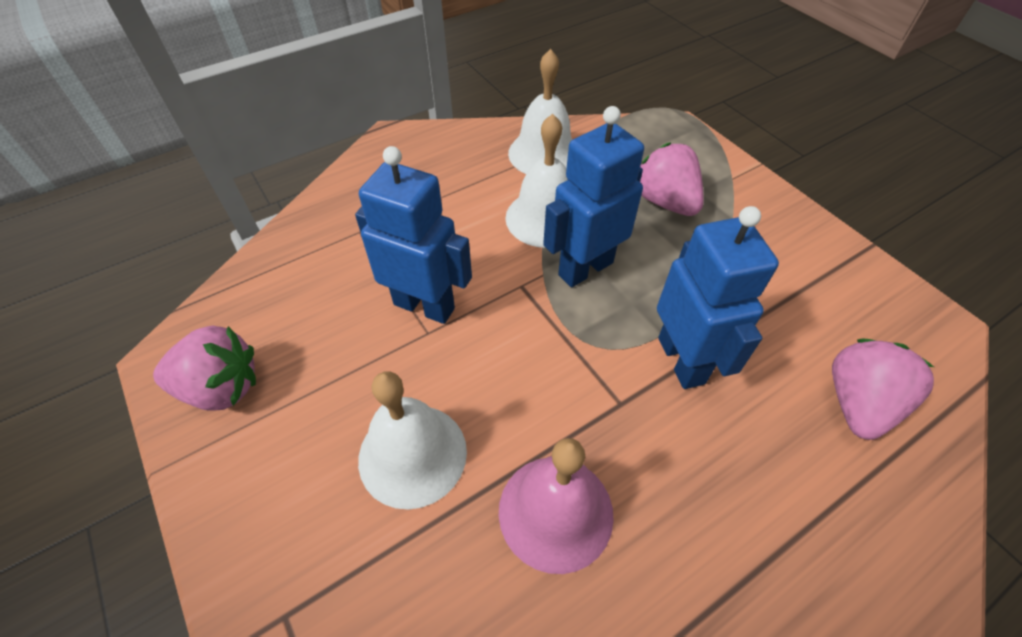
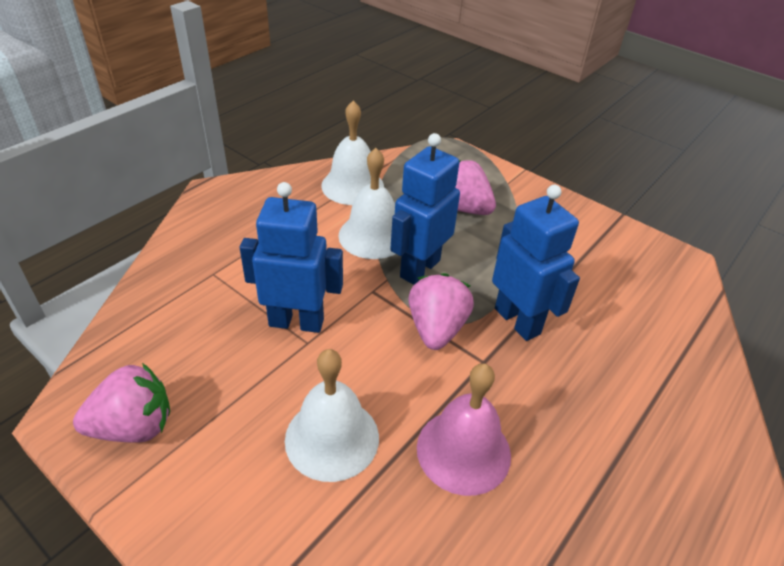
camera: 20 degrees left, 10 degrees down
(857, 403) = (648, 324): pink strawberry -> pink strawberry (436, 329)

